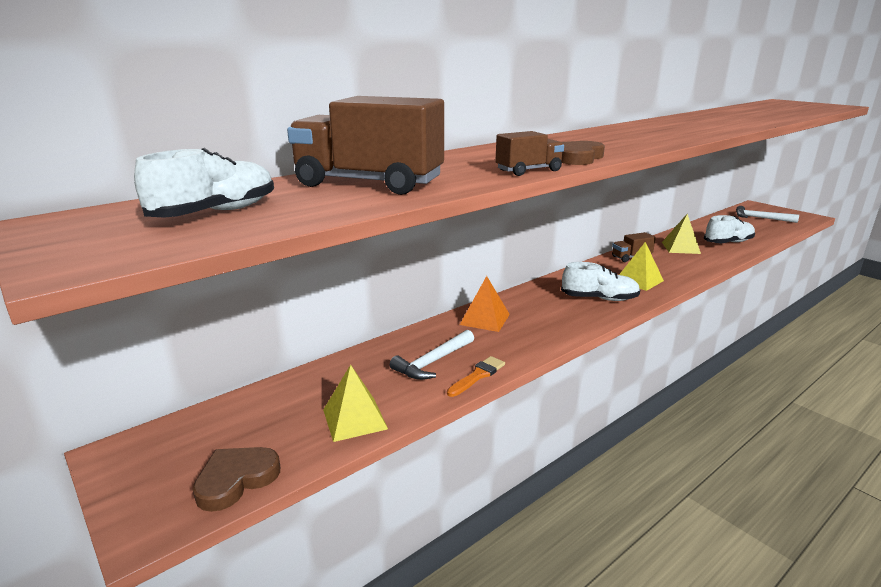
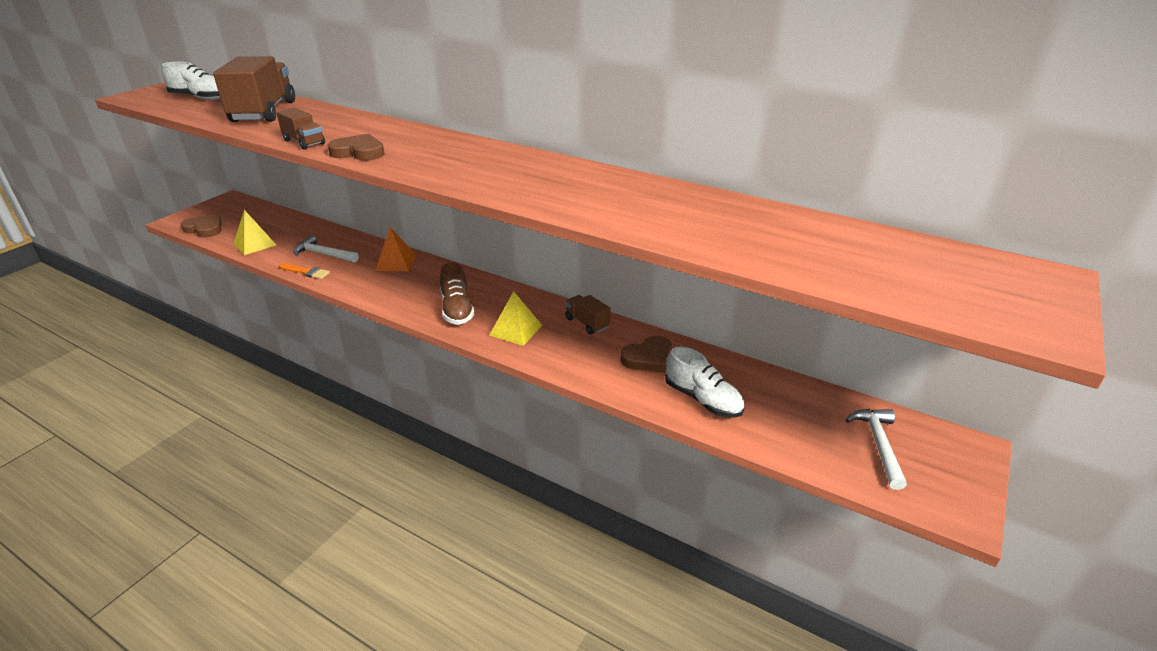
camera: 70 degrees right, 10 degrees up
(599, 298) = (457, 309): white shoe -> brown shoe
(680, 248) = (648, 358): yellow pyramid -> brown heart

